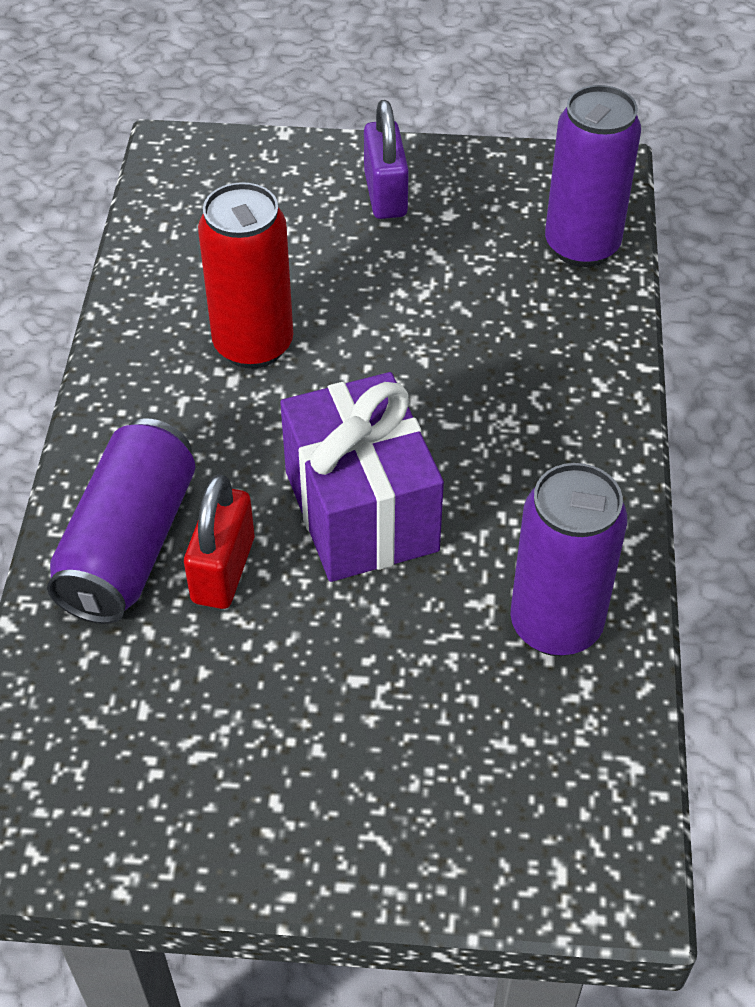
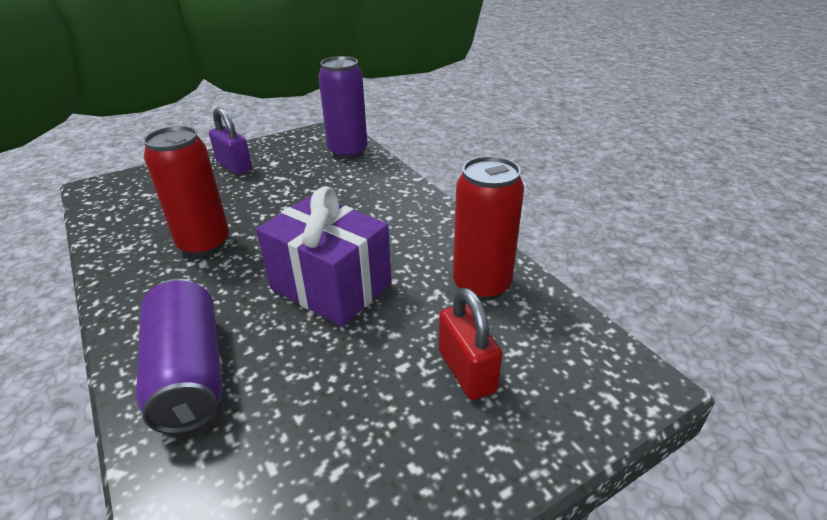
camera: 35 degrees left, 15 degrees down
(223, 570) = (268, 354): red padlock -> red padlock (466, 371)
(556, 624) = (481, 285): purple can -> red can

